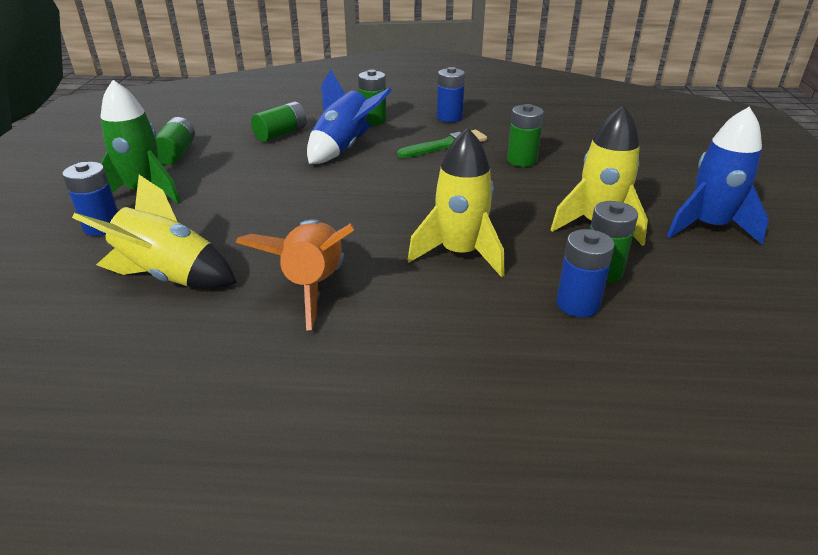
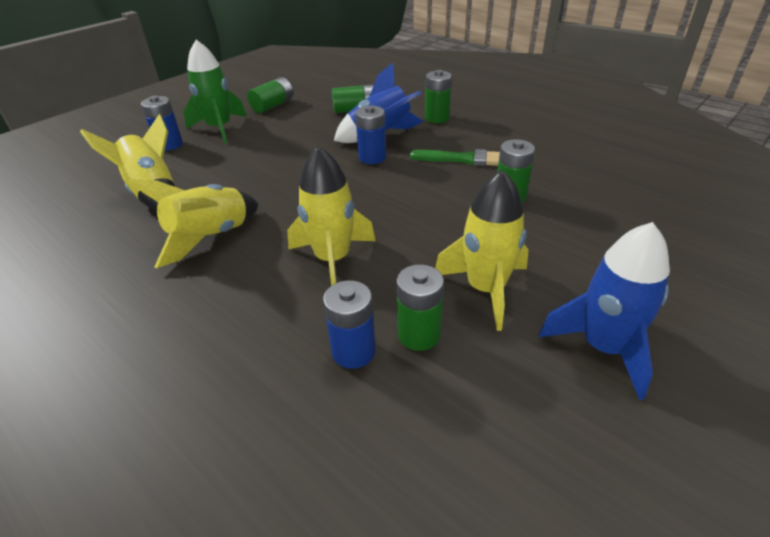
camera: 40 degrees right, 5 degrees up
(313, 285) = (210, 237): orange rocket -> yellow rocket
(449, 117) = (505, 134): blue battery -> blue battery (372, 157)

